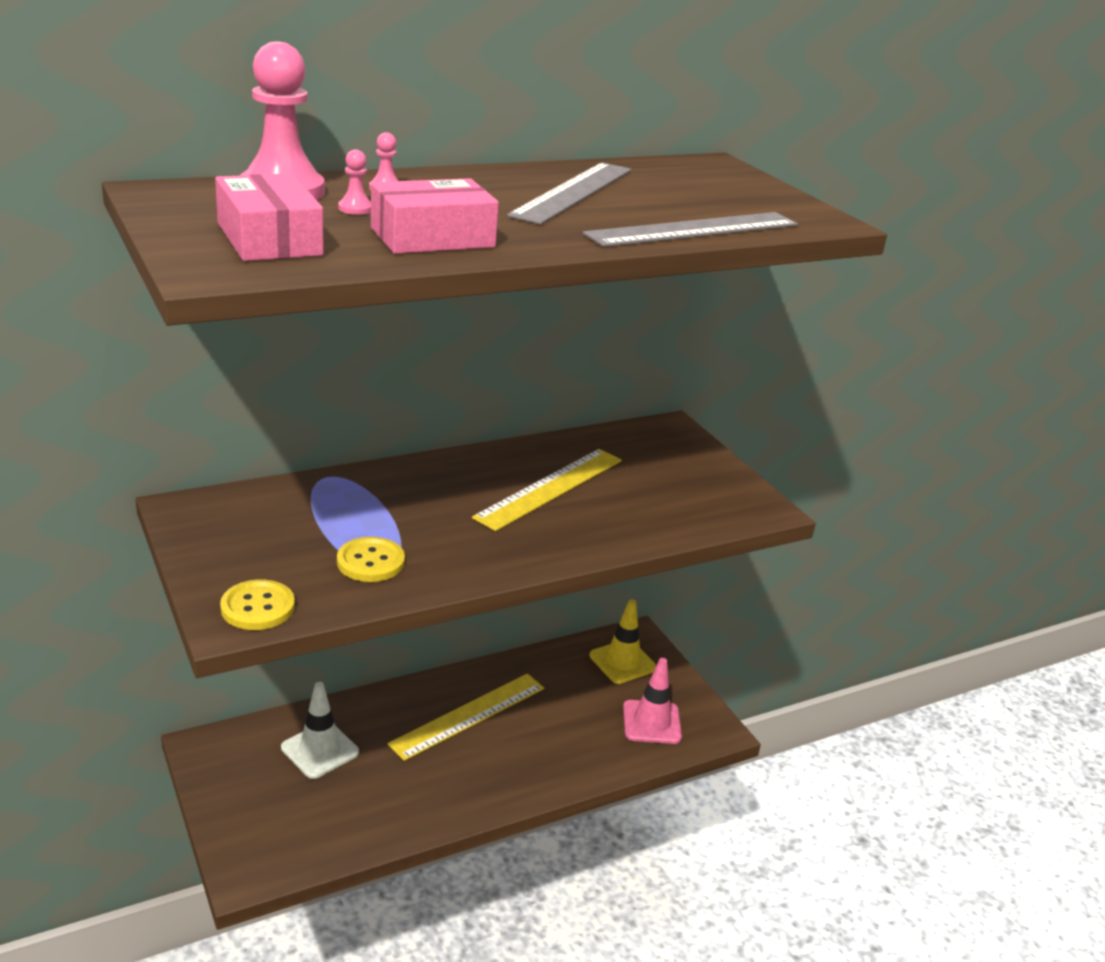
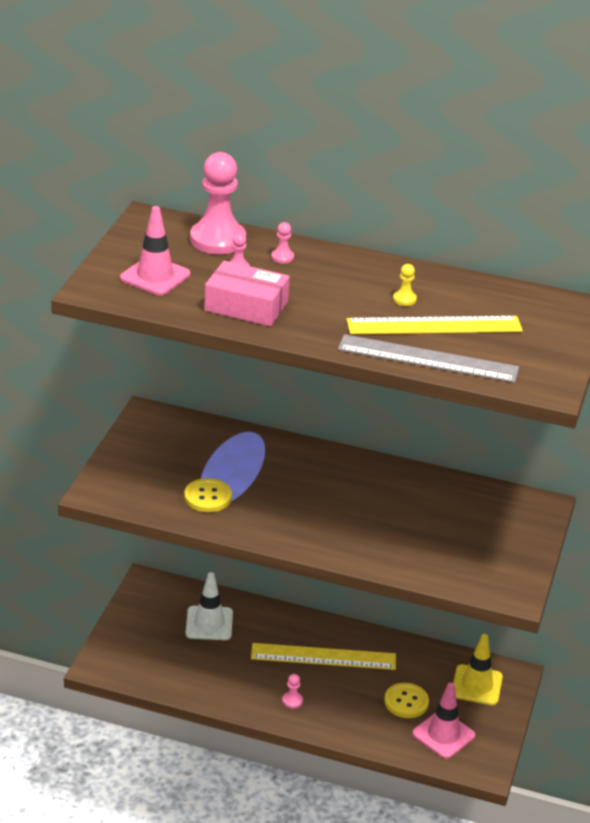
camera: 45 degrees right, 5 degrees up
(258, 607) = (118, 492): yellow button -> yellow button (406, 702)
(269, 239) = (155, 276): pink box -> pink traffic cone
(491, 777) = (292, 701): none -> pink pawn
(550, 488) = (382, 506): yellow ruler -> yellow ruler (434, 325)
(573, 192) = (404, 299): grey ruler -> yellow pawn

